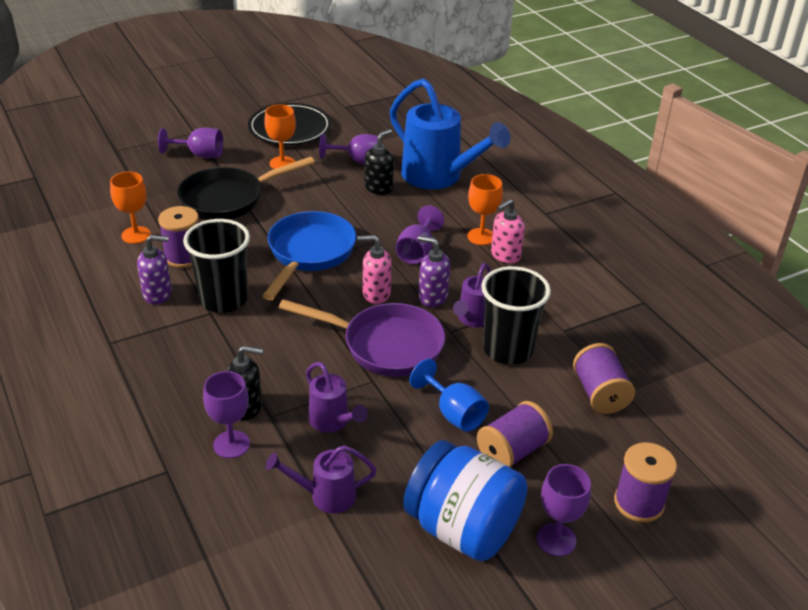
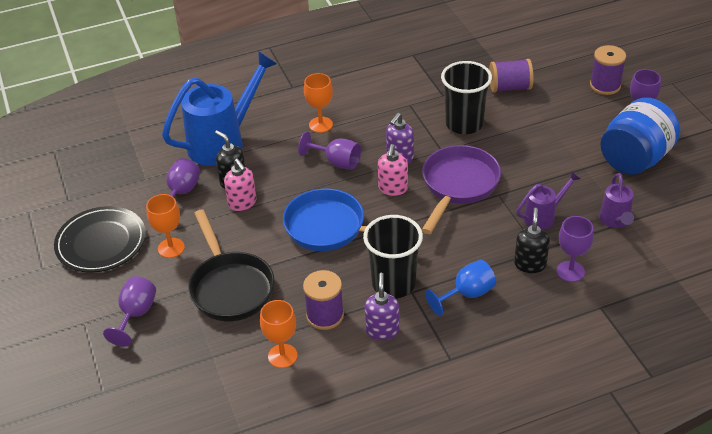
camera: 80 degrees left, 5 degrees up
(454, 413) = (532, 155): blue goblet -> blue goblet (467, 294)
(473, 319) = (428, 138): purple watering can -> none
(505, 255) = (348, 114): pink soap dispenser -> pink soap dispenser (242, 203)
(512, 451) = (566, 132): purple spool -> none

